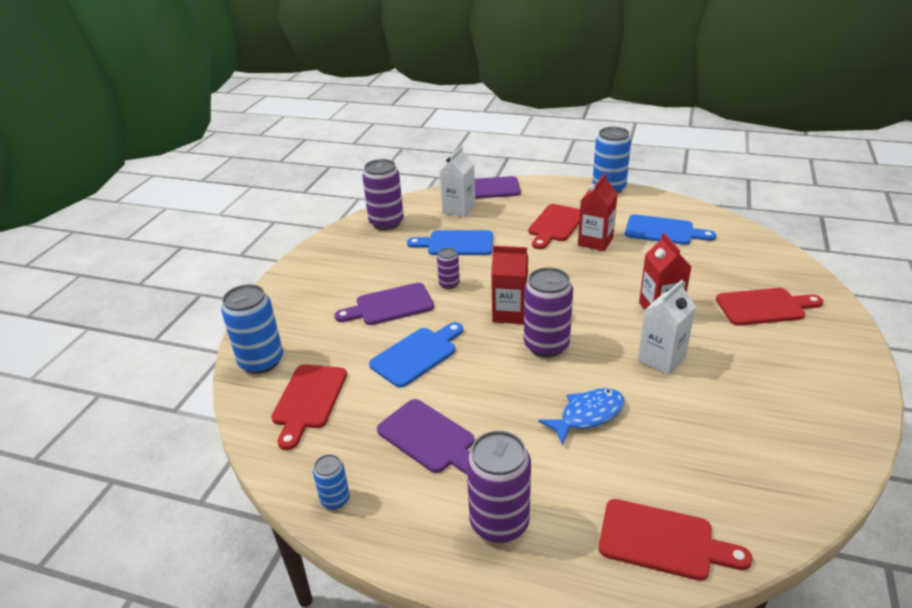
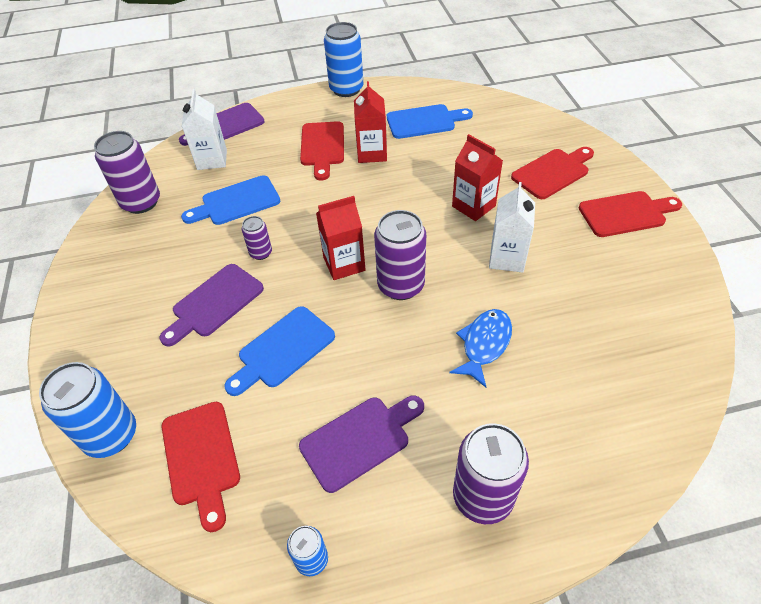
camera: 30 degrees left, 15 degrees up
(417, 355) = (283, 350): blue cutting board -> blue cutting board turned 150 degrees counterclockwise
(430, 438) = (360, 440): purple cutting board -> purple cutting board turned 45 degrees counterclockwise
(663, 541) = (621, 440): red cutting board -> red cutting board (626, 214)

